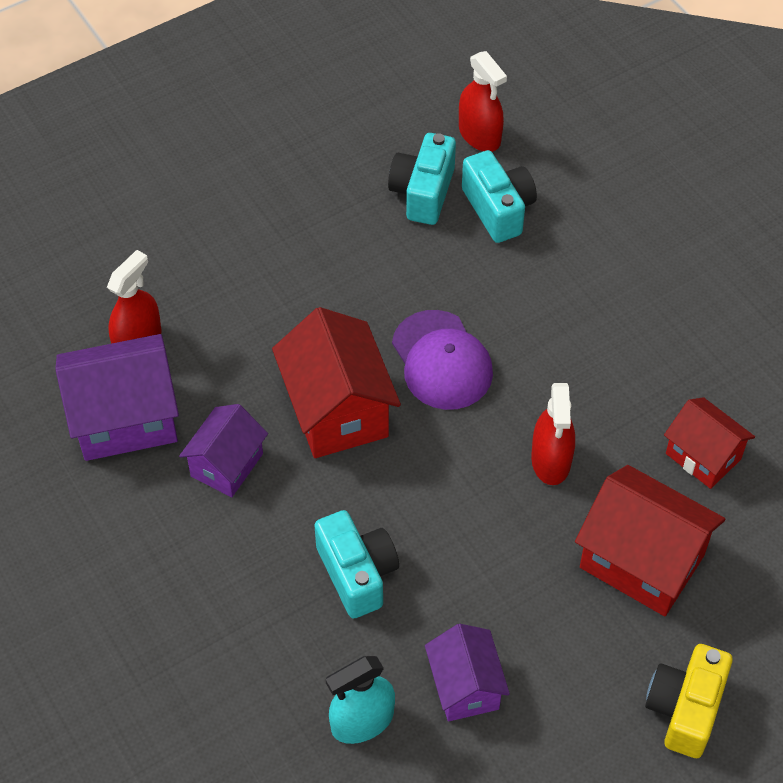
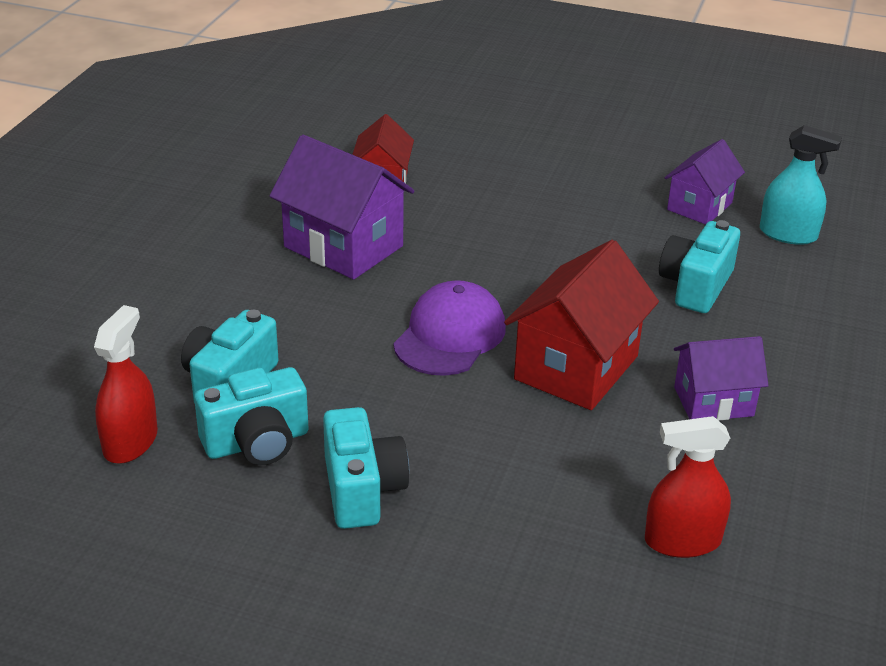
camera: 130 degrees left, 20 degrees down
(125, 419) = (766, 493): purple house -> purple house (343, 246)
(332, 218) = (362, 490): none -> turquoise camera
(551, 460) = (474, 243): red spray bottle -> none
(642, 561) = (504, 177): red house -> none
(685, 709) = (585, 129): yellow camera -> none

